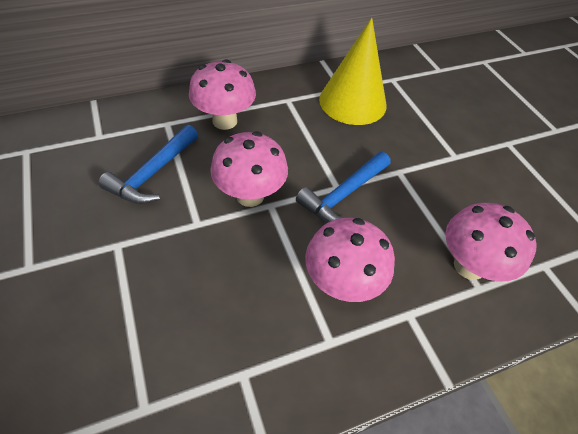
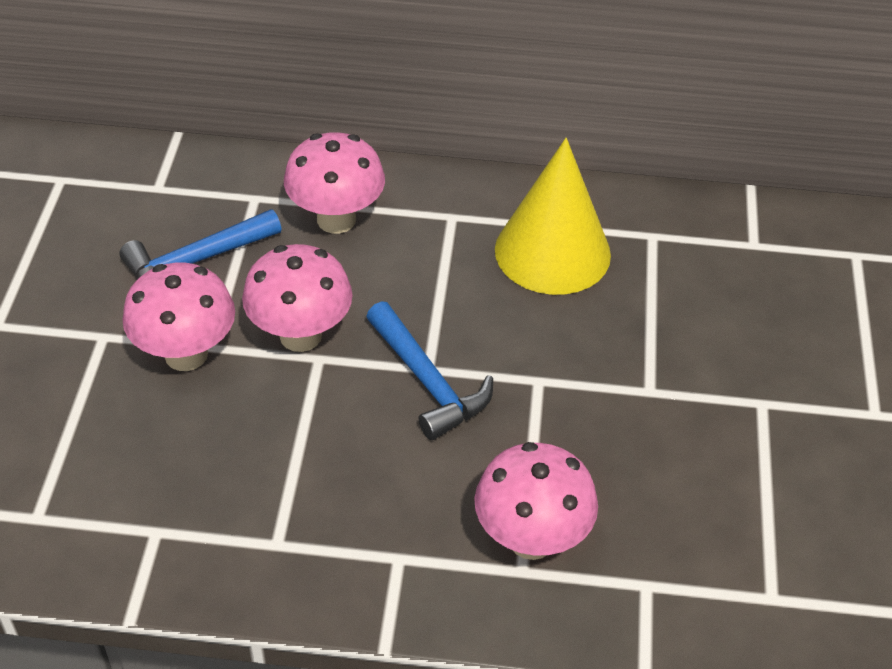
camera: 30 degrees right, 5 degrees down
(341, 283) = (340, 487): pink mushroom -> pink mushroom (186, 354)
(343, 195) = (428, 382): blue hammer -> blue hammer turned 105 degrees counterclockwise

